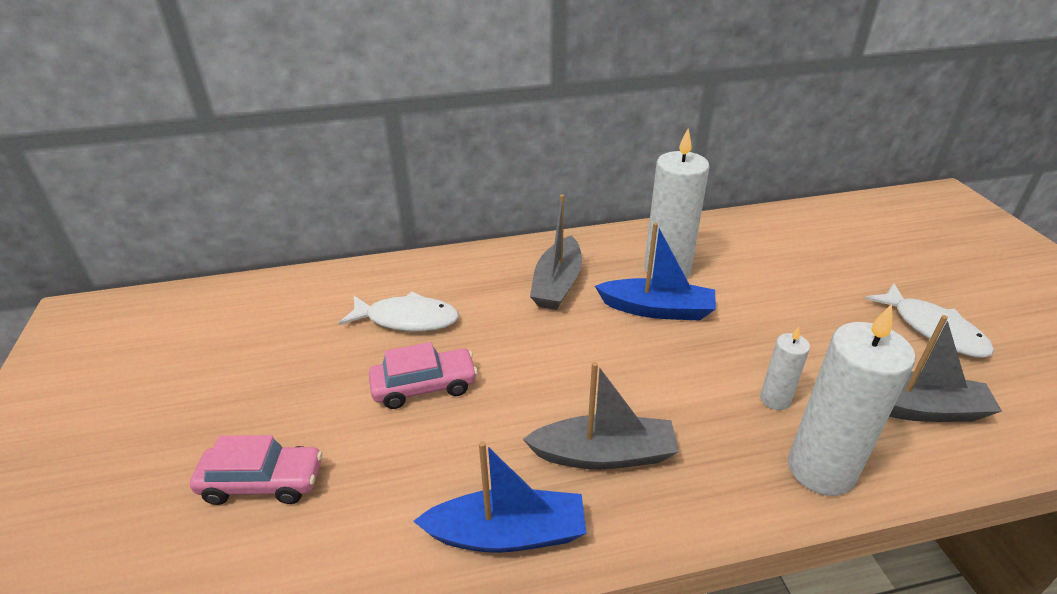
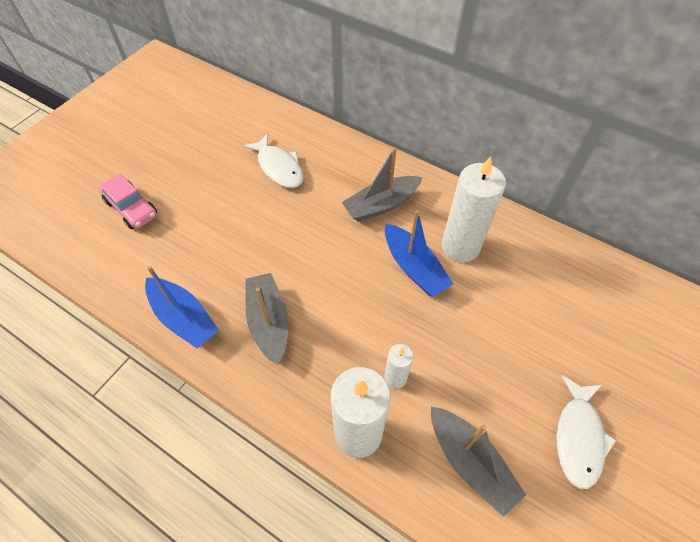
camera: 45 degrees right, 20 degrees up
(424, 386) = (240, 214): pink car -> none
(604, 454) = (269, 322): grey boat -> grey boat turned 150 degrees counterclockwise

